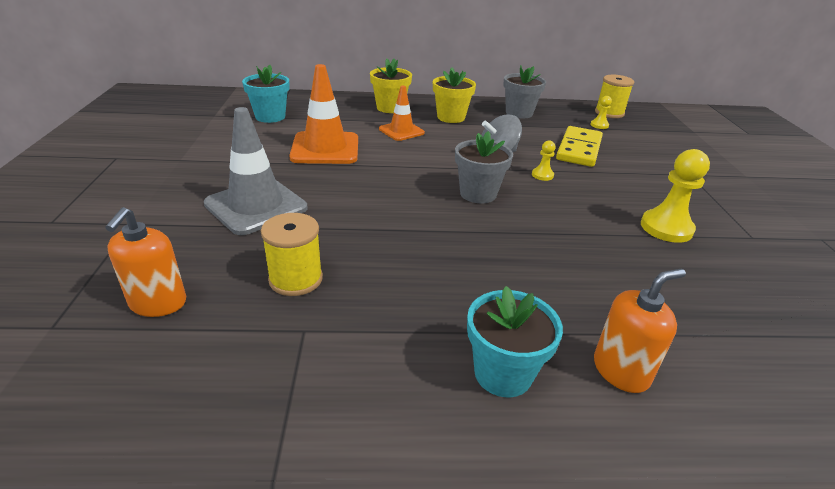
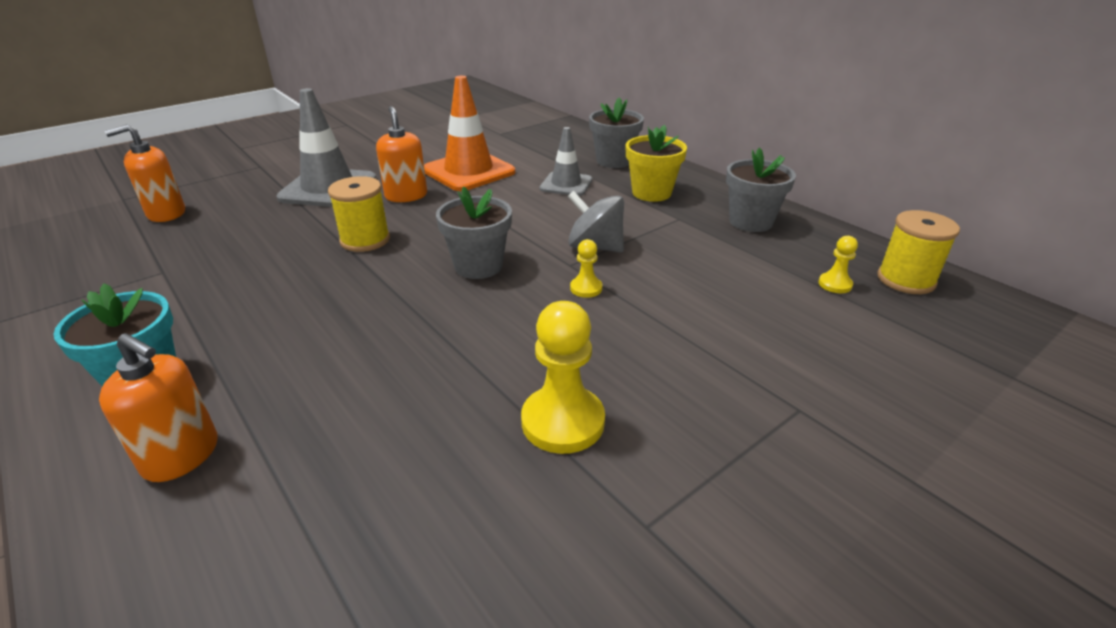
camera: 55 degrees right, 0 degrees up
(270, 117) = (497, 132): turquoise flower pot -> none
(296, 279) = (231, 243): yellow spool -> yellow spool (365, 240)
(329, 181) = (406, 196): none -> orange soap dispenser
(390, 108) = (614, 161): yellow flower pot -> grey flower pot
(401, 131) = (566, 184): orange traffic cone -> grey traffic cone
(579, 149) = (712, 291): yellow domino -> none

